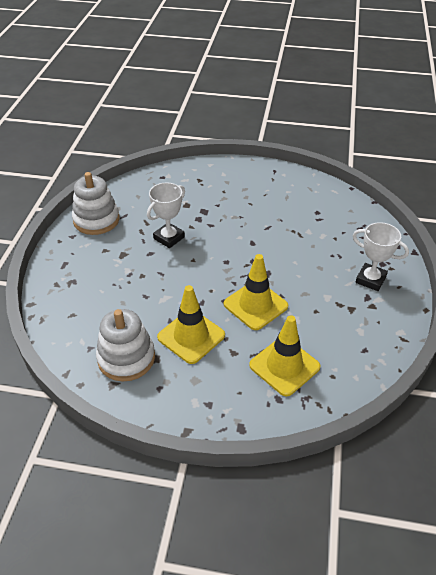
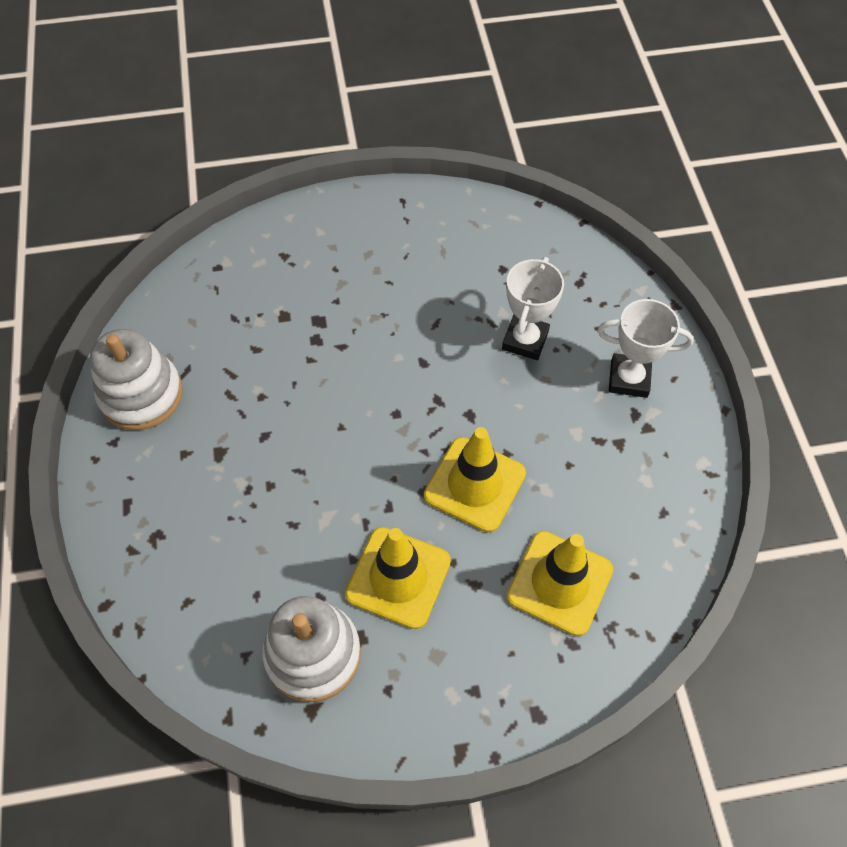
camera: 20 degrees left, 15 degrees up
(169, 238) = (283, 394): white trophy -> white trophy (525, 340)

